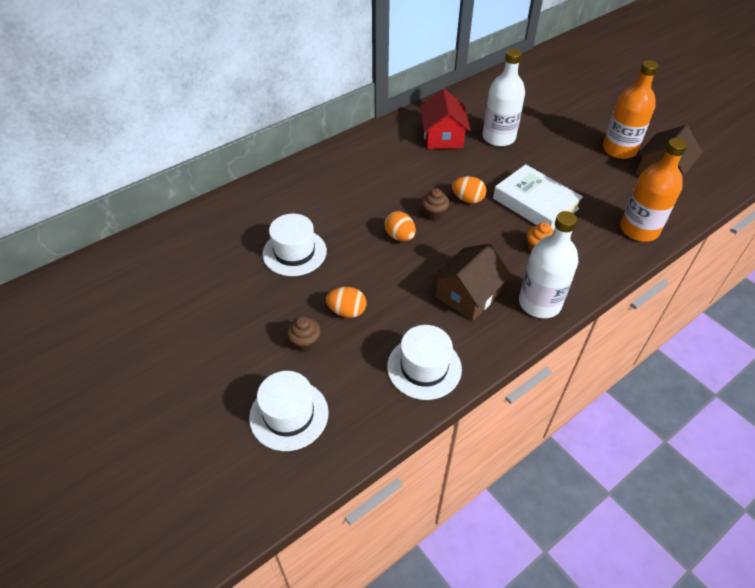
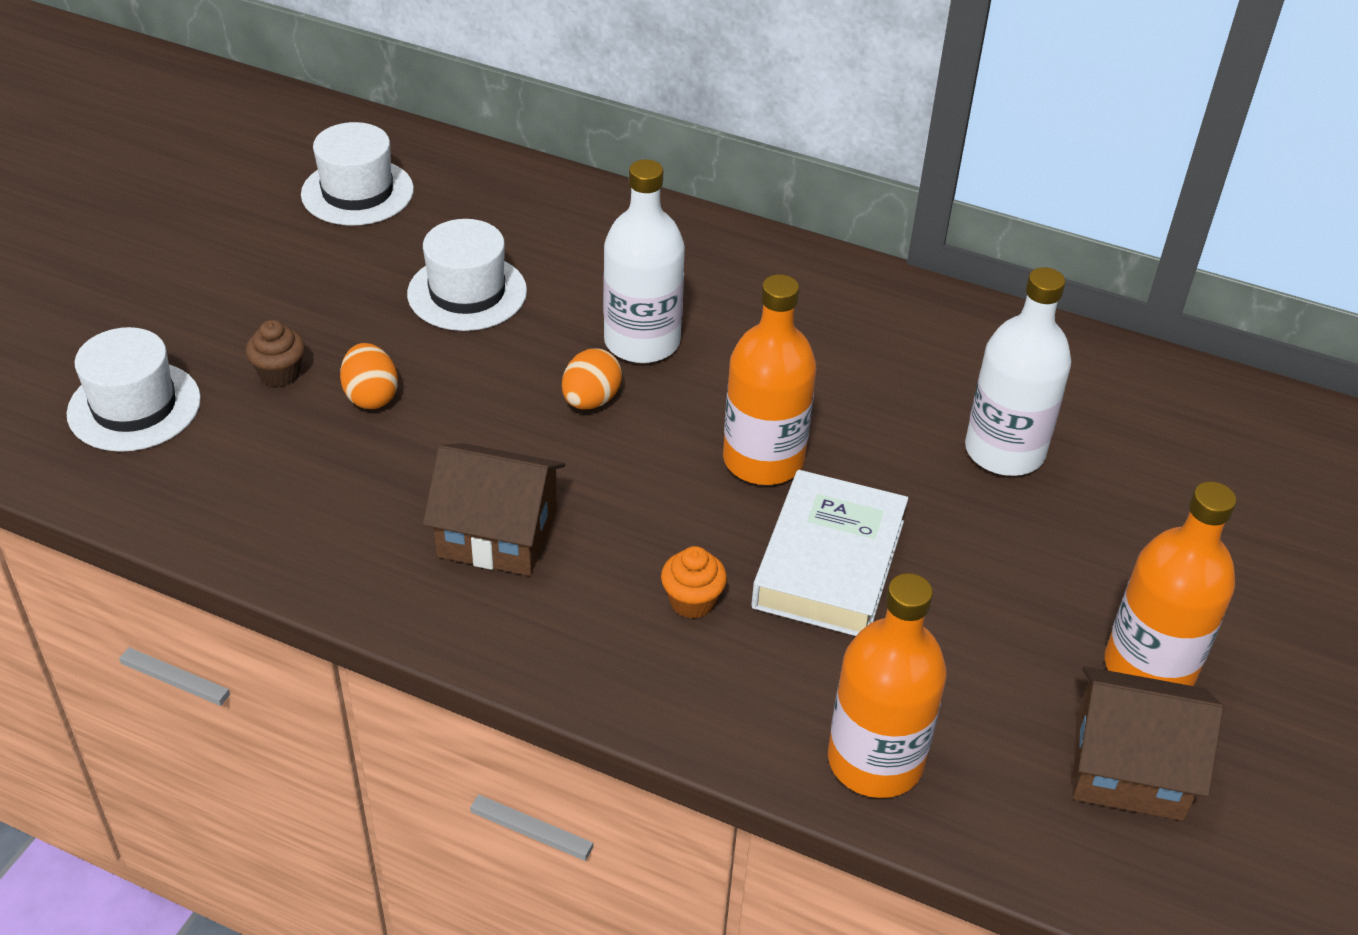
camera: 60 degrees right, 5 degrees down
(424, 367) = (297, 526): white hat -> white hat (357, 192)
(434, 214) = (684, 426): brown cupcake -> none
(442, 137) = (929, 369): red house -> none
(468, 199) = (763, 460): orange egg -> orange bottle
(539, 303) = (538, 641): white bottle -> white bottle (642, 341)

